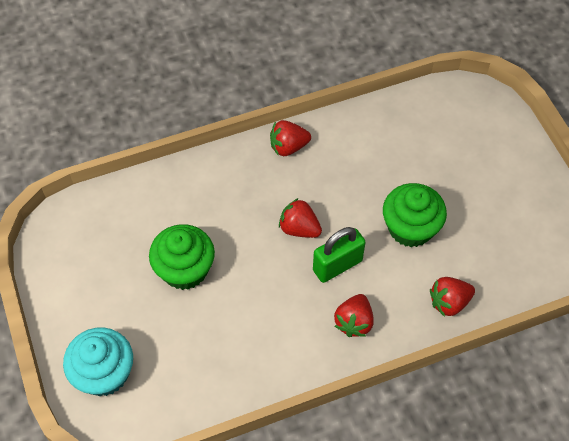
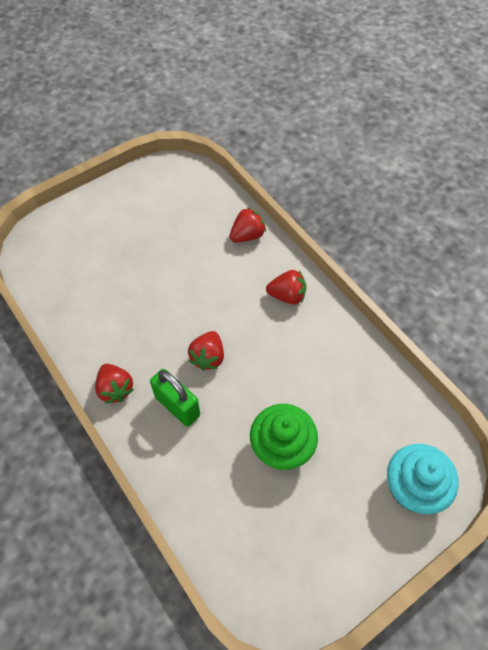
camera: 105 degrees left, 0 degrees up
(337, 265) = (237, 318): green padlock -> green padlock (177, 406)
(410, 228) = (185, 272): green cupcake -> none
(449, 302) = (247, 235): red strawberry -> red strawberry turned 90 degrees counterclockwise

